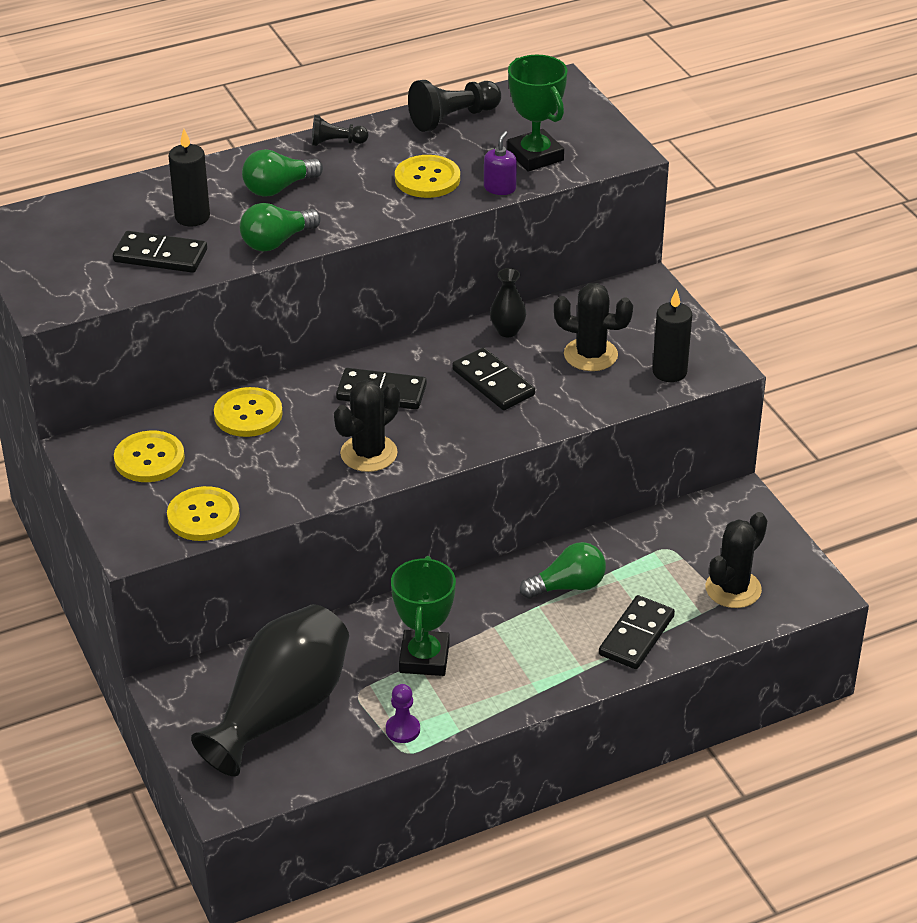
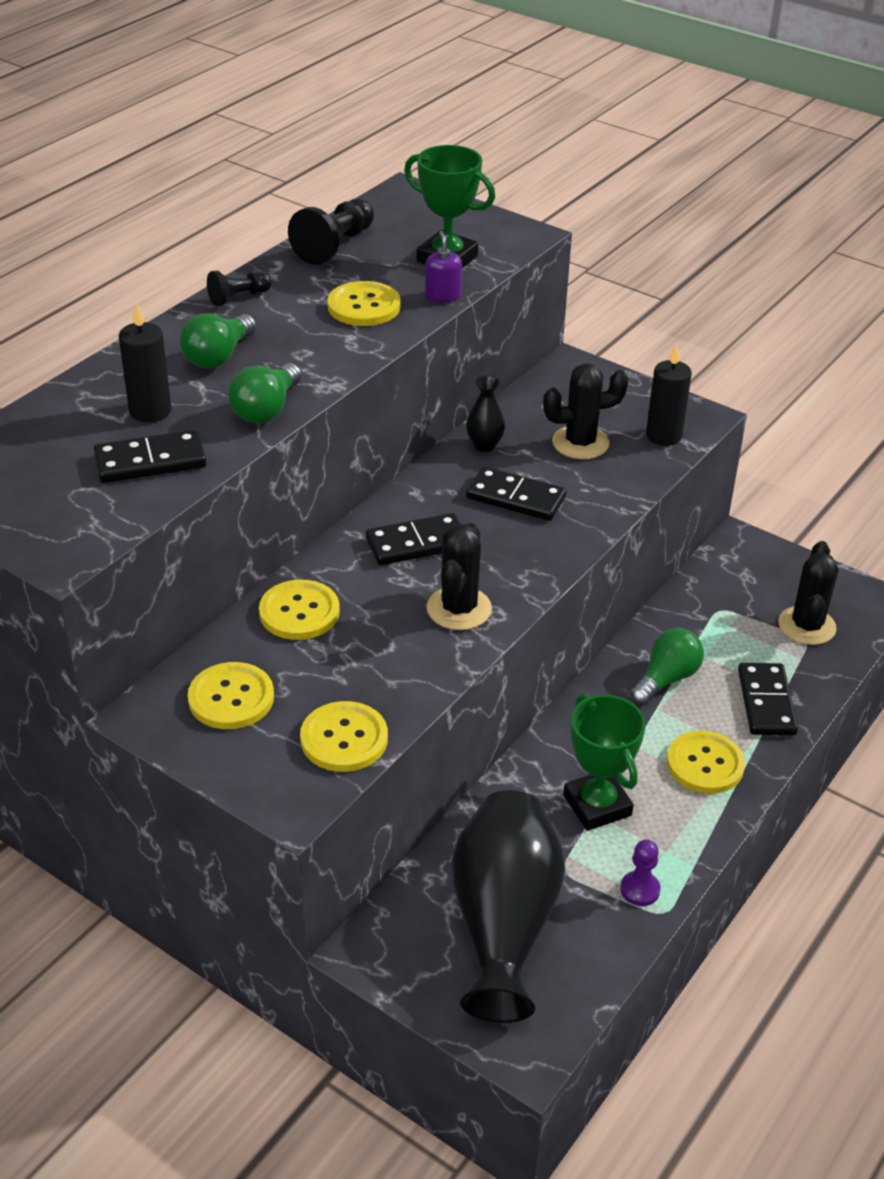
camera: 30 degrees left, 0 degrees up
(539, 662) = (705, 764): none -> yellow button

